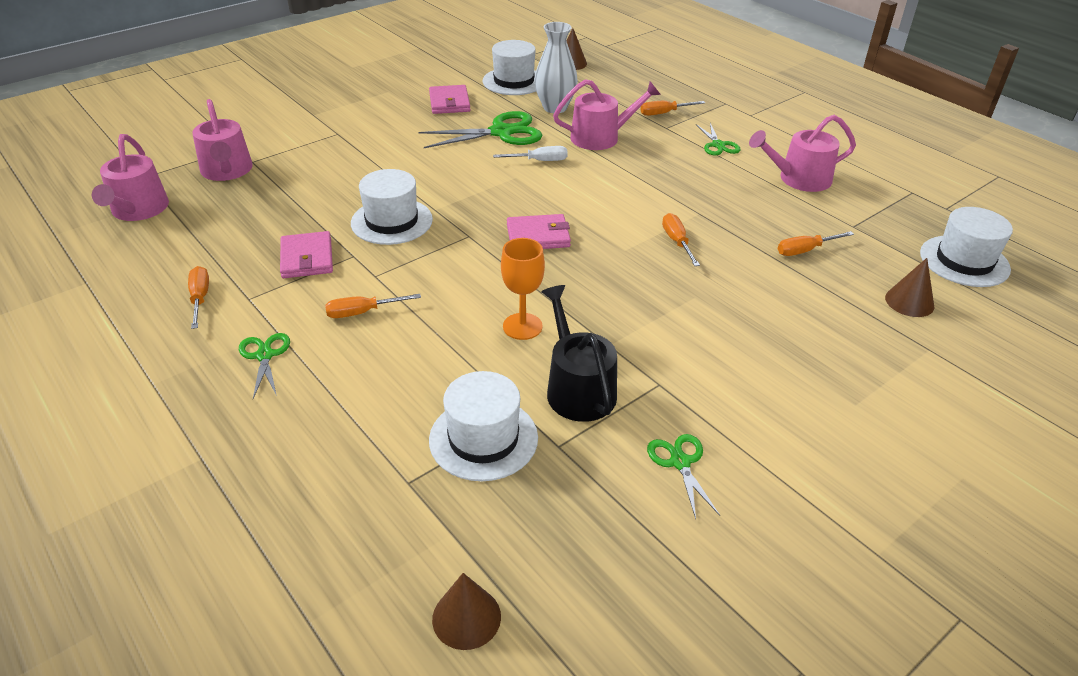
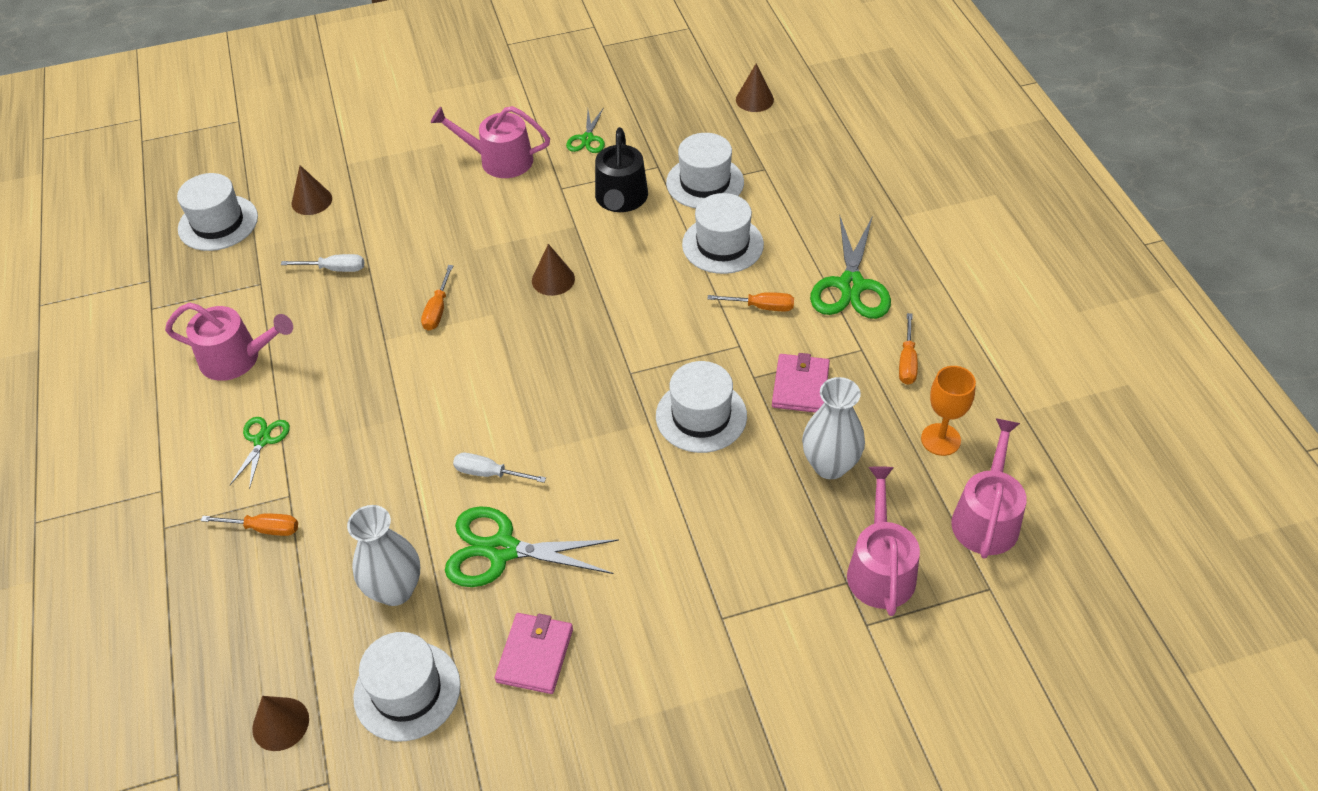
camera: 155 degrees left, 10 degrees up
(265, 355) = (851, 285): green scissors -> green scissors, size x1.83
(272, 214) = (830, 465): none -> white vase
(428, 365) = (722, 244): none -> white hat
(522, 326) = (633, 258): orange goblet -> orange goblet (940, 439)
(538, 236) = (562, 353): pink wallet -> none
(591, 288) = (553, 279): none -> brown cone
(601, 137) = (385, 499): pink watering can -> pink watering can (499, 160)
(805, 250) = (335, 269): orange screwdriver -> white screwdriver

